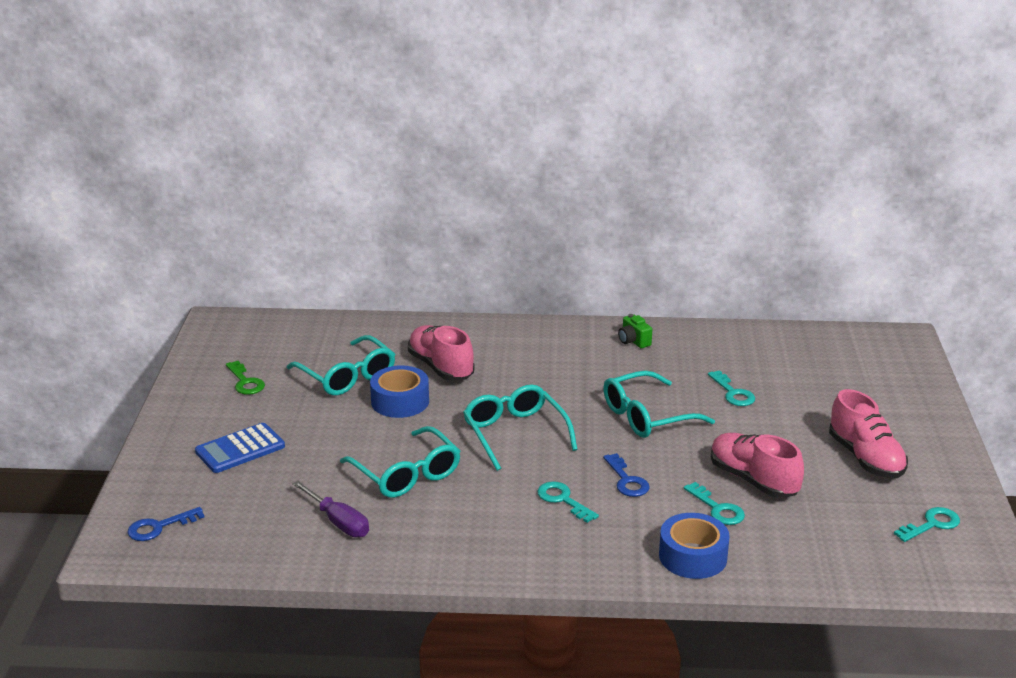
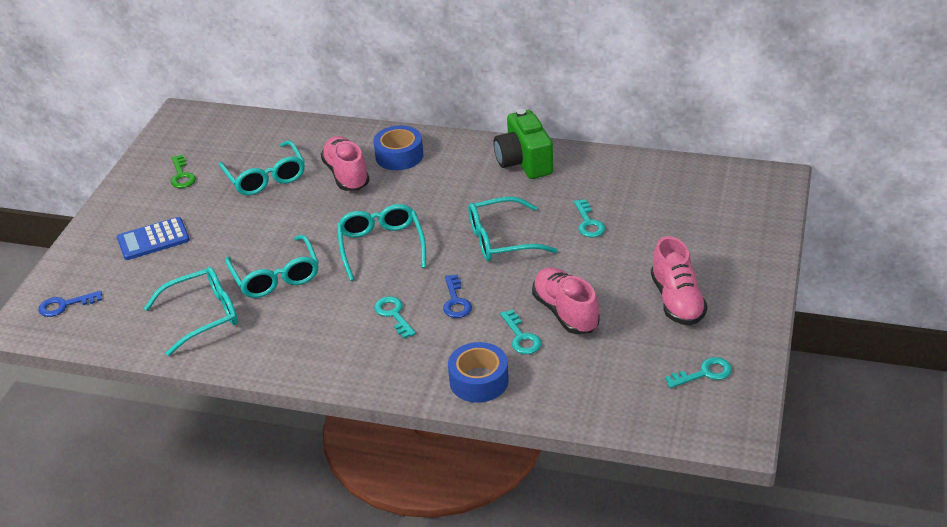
camera: 15 degrees right, 10 degrees up
(338, 522) = (203, 315): purple screwdriver -> turquoise glasses
(400, 401) = (299, 206): blue tape -> blue tape (399, 156)
(633, 341) = (524, 162): green camera -> green camera, size x2.11

